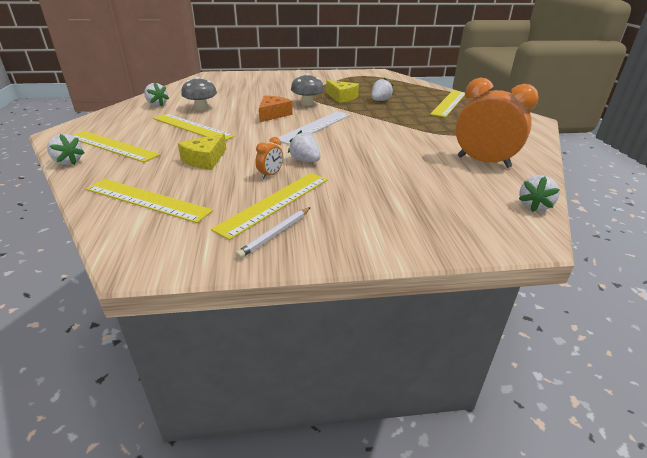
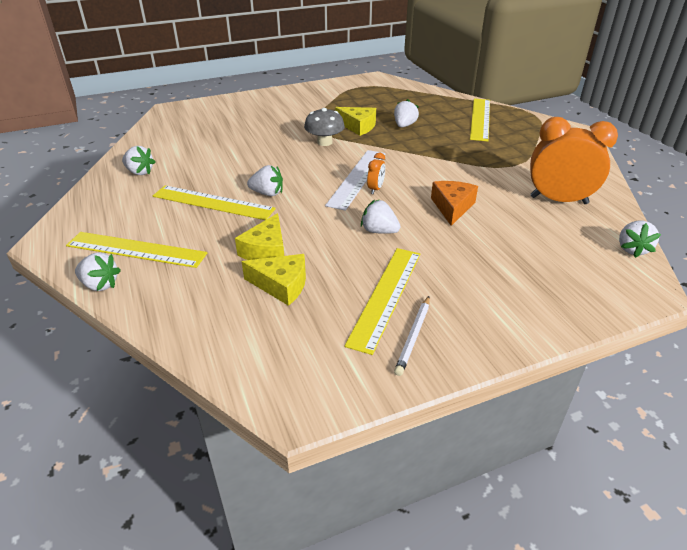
camera: 15 degrees left, 5 degrees up
(147, 200) = (243, 321): yellow ruler -> none
(197, 182) = (281, 285): none -> yellow cheese
(201, 108) = (201, 169): grey mushroom -> none
(237, 127) = (267, 193): none -> white strawberry
(270, 175) = (355, 258): orange clock -> orange clock (375, 189)
(273, 114) = (296, 166): orange cheese -> orange cheese (452, 207)

